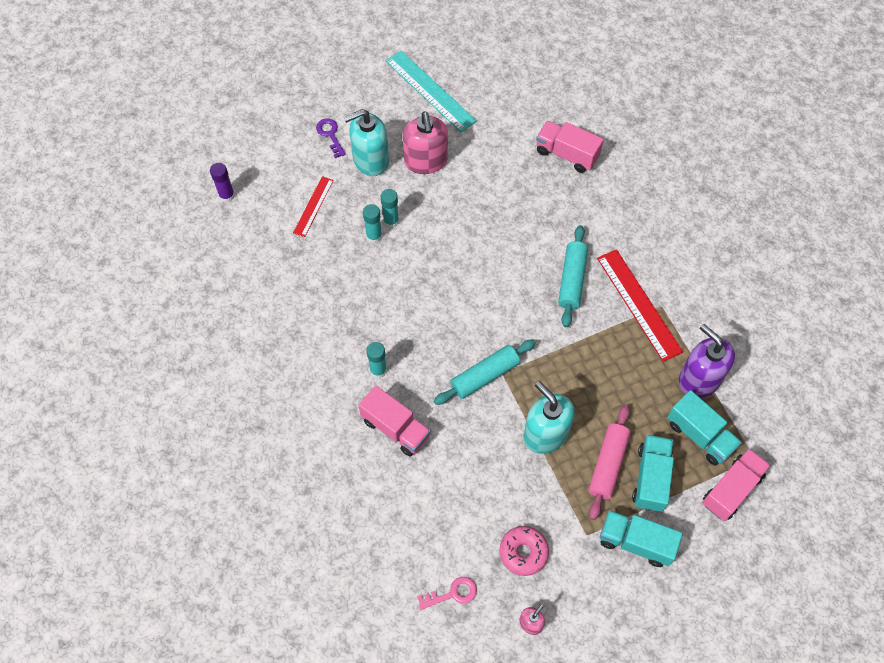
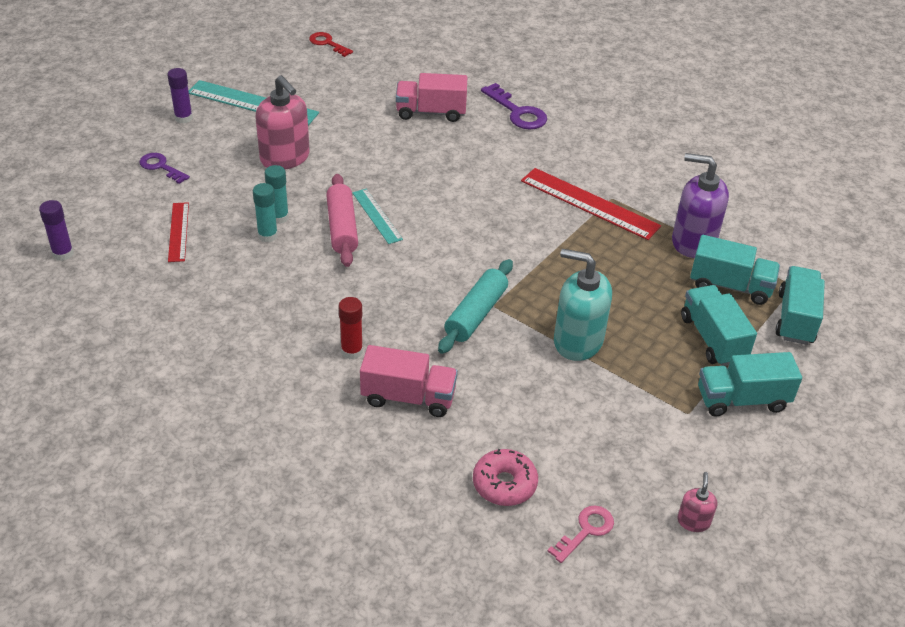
camera: 30 degrees left, 20 degrees down
(370, 88) = (183, 118): none -> purple glue stick
(370, 160) = (221, 174): turquoise soap dispenser -> none
(378, 370) = (352, 351): turquoise glue stick -> red glue stick
(464, 249) = (377, 216): none -> turquoise ruler
(523, 552) = (634, 457): pink donut -> pink donut (504, 484)
(524, 42) = (327, 43): none -> red key
(572, 280) = (508, 205): turquoise rolling pin -> none
(608, 464) = (661, 343): pink rolling pin -> pink rolling pin (342, 228)
(640, 181) = (518, 112): none -> purple key
(731, 489) = (795, 318): pink truck -> turquoise truck

